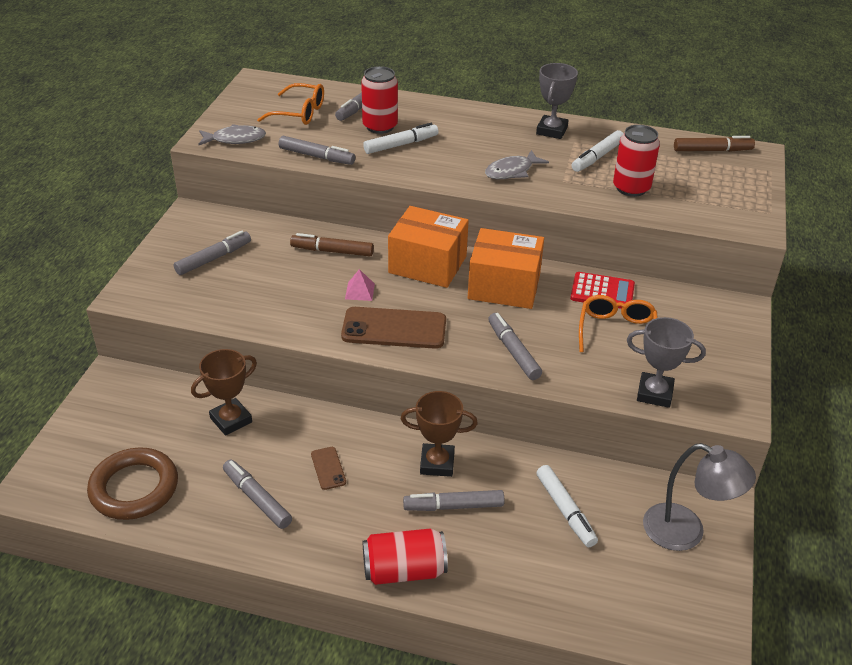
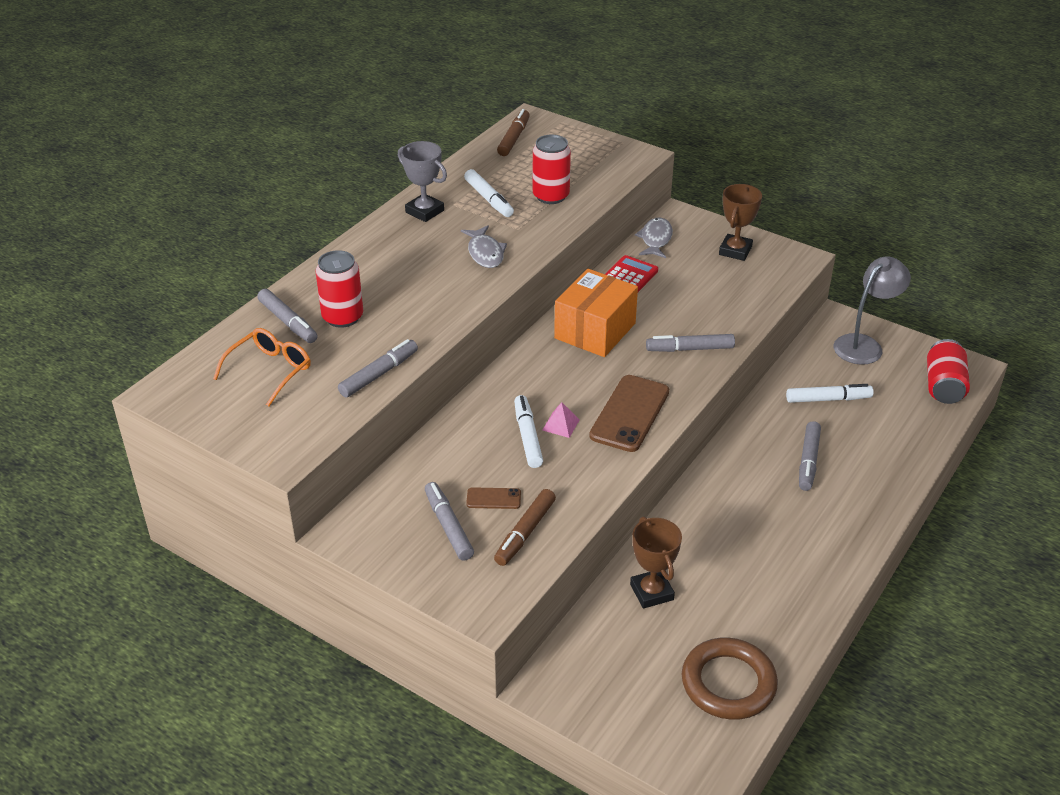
camera: 70 degrees left, 0 degrees up
(235, 139) = (298, 432): grey fish -> grey fish (655, 239)
(257, 499) = (767, 589): grey marker -> none
(328, 468) = (741, 531): brown phone -> brown phone (493, 498)
(332, 251) = (482, 431): brown marker -> brown marker (525, 532)
(400, 145) = (391, 311): white marker -> white marker (527, 437)
(404, 570) = (872, 507): red can -> red can (943, 386)
(427, 264) = (538, 370): orange box -> none
(437, 463) = (755, 459): brown trophy -> brown trophy (735, 251)
(616, 331) = (684, 286): orange glasses -> none
(654, 393) = (768, 289): grey trophy -> none

